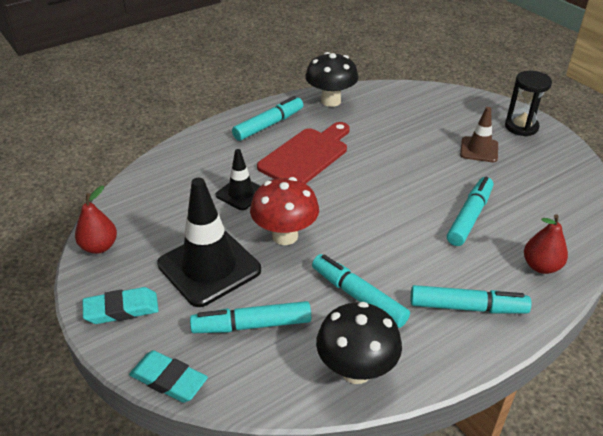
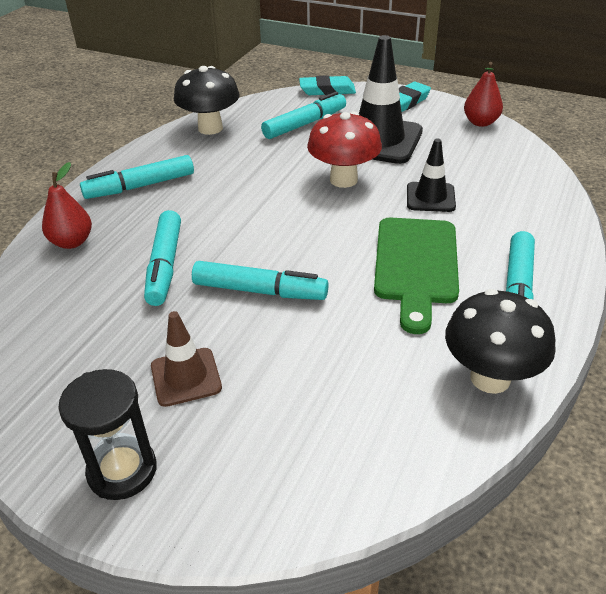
camera: 150 degrees right, 0 degrees up
(306, 155) = (416, 265): red cutting board -> green cutting board
(358, 296) = (239, 163): turquoise marker -> turquoise marker (260, 291)

